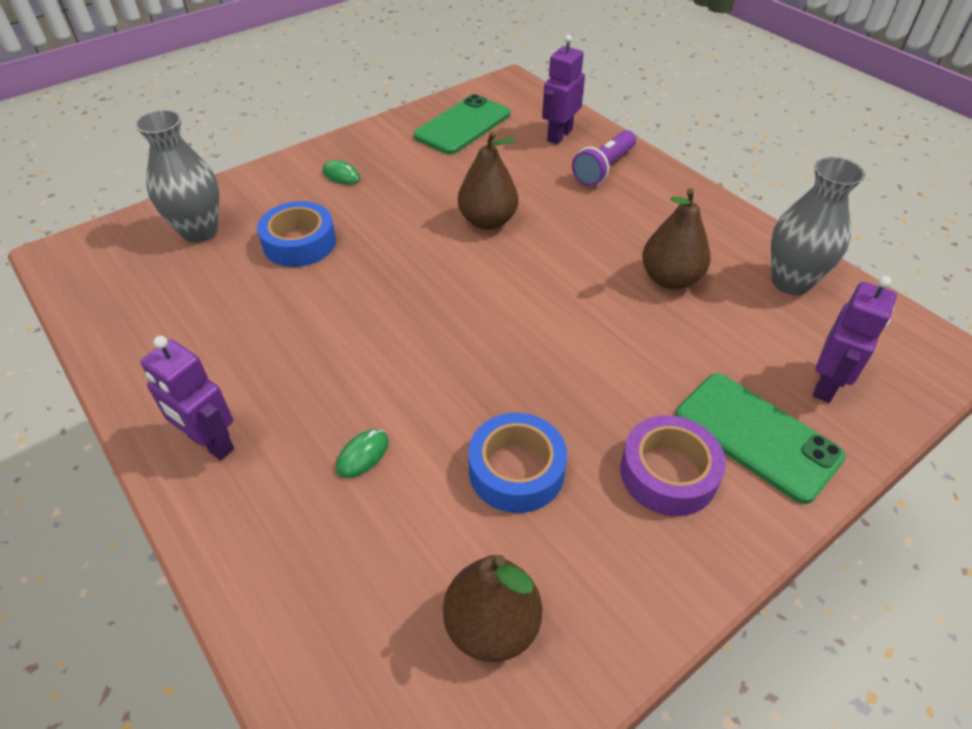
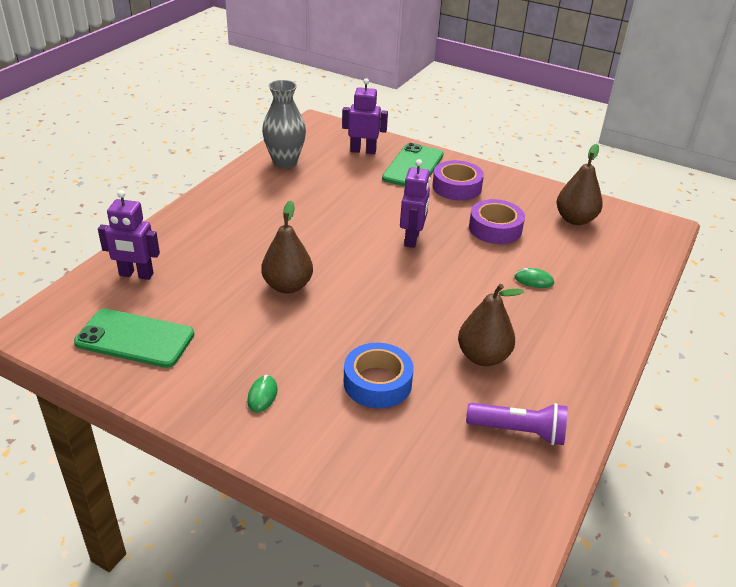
camera: 115 degrees left, 10 degrees down
(199, 231) = (404, 461): grey vase -> none
(210, 443) = (583, 343): purple robot -> purple robot (412, 239)
(516, 470) = (495, 228): blue tape -> purple tape
(604, 168) = (184, 243): purple flashlight -> purple flashlight (519, 431)
(670, 279) = (308, 200): brown pear -> brown pear (483, 357)

